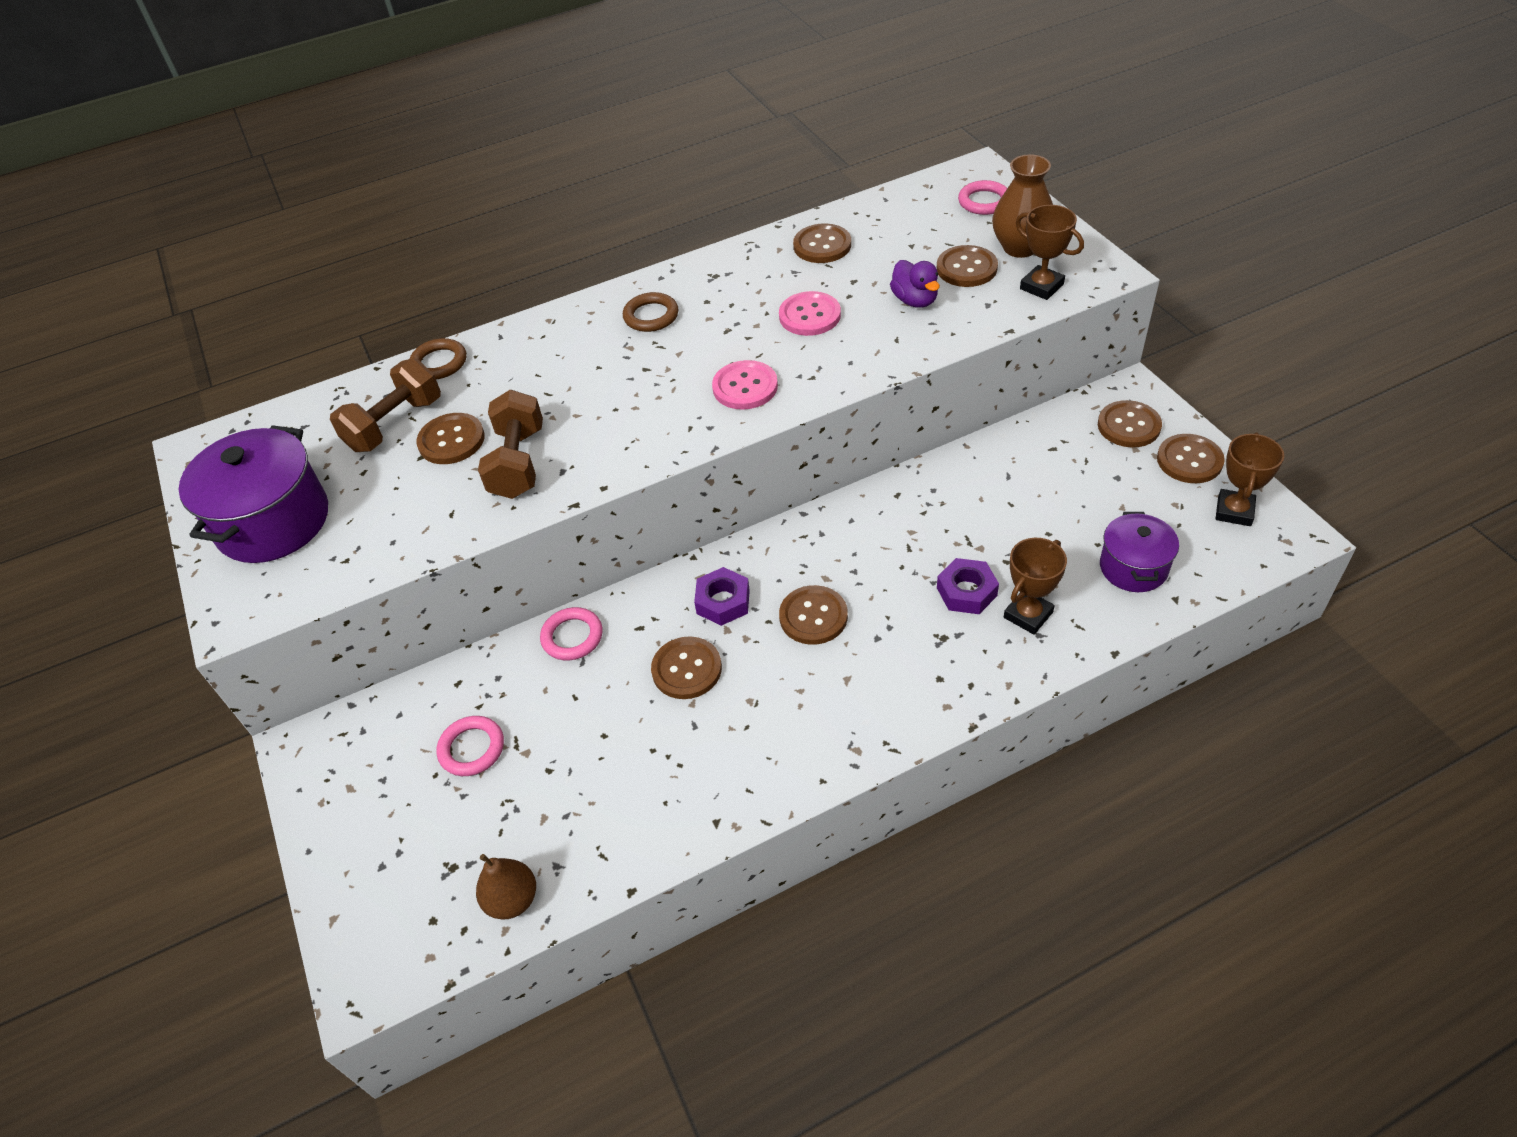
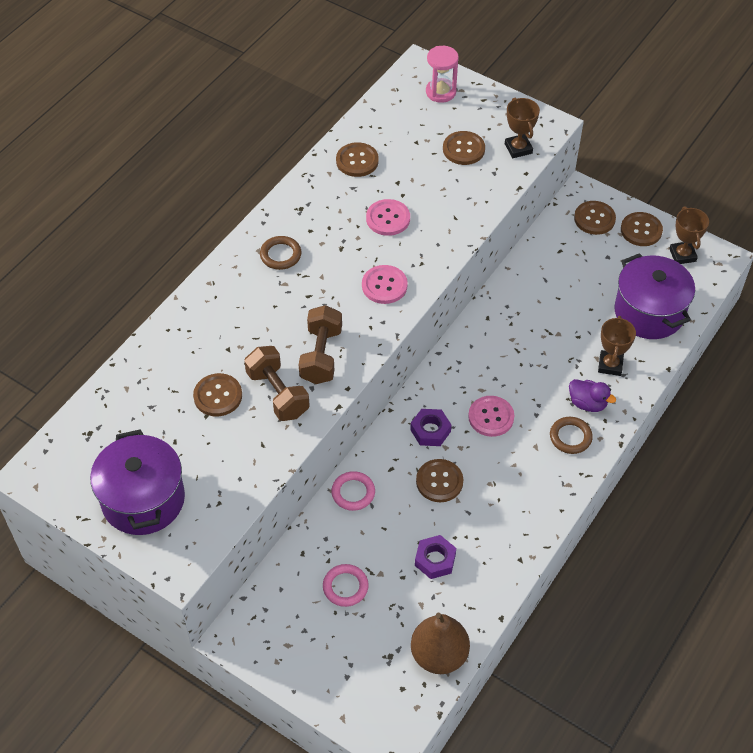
camera: 35 degrees left, 5 degrees up
(395, 424) = (166, 400): brown dumbbell -> brown dumbbell (321, 355)
(439, 363) = (157, 343): brown ring -> brown ring (570, 437)
(512, 899) = (439, 655): brown pear -> brown pear, size x1.57
(813, 616) = (491, 417): brown button -> pink button
(915, 300) = (447, 184): purple duck -> purple duck (587, 403)
(966, 592) = (568, 365): purple nut -> purple nut (435, 560)
(984, 201) = (440, 92): pink ring -> pink hourglass
(1020, 247) = (486, 122): brown vase -> none
(1041, 286) = (518, 148): brown trophy -> brown trophy turned 60 degrees clockwise
(1133, 567) = (649, 312): purple pot -> purple pot, size x1.66

